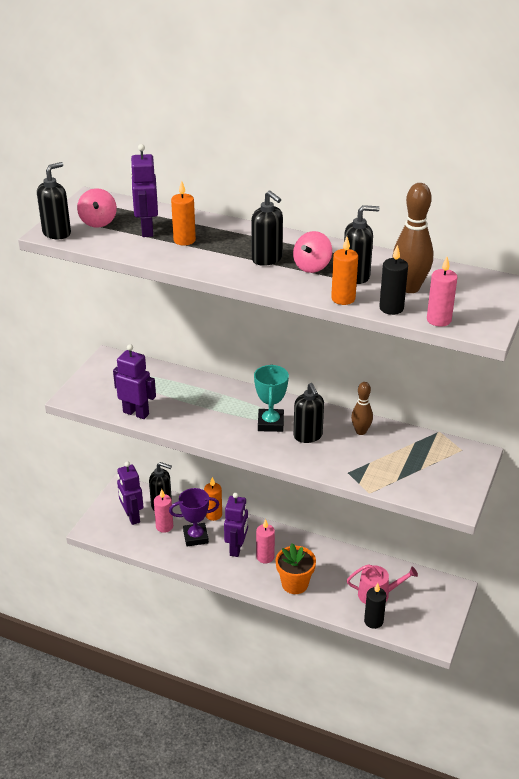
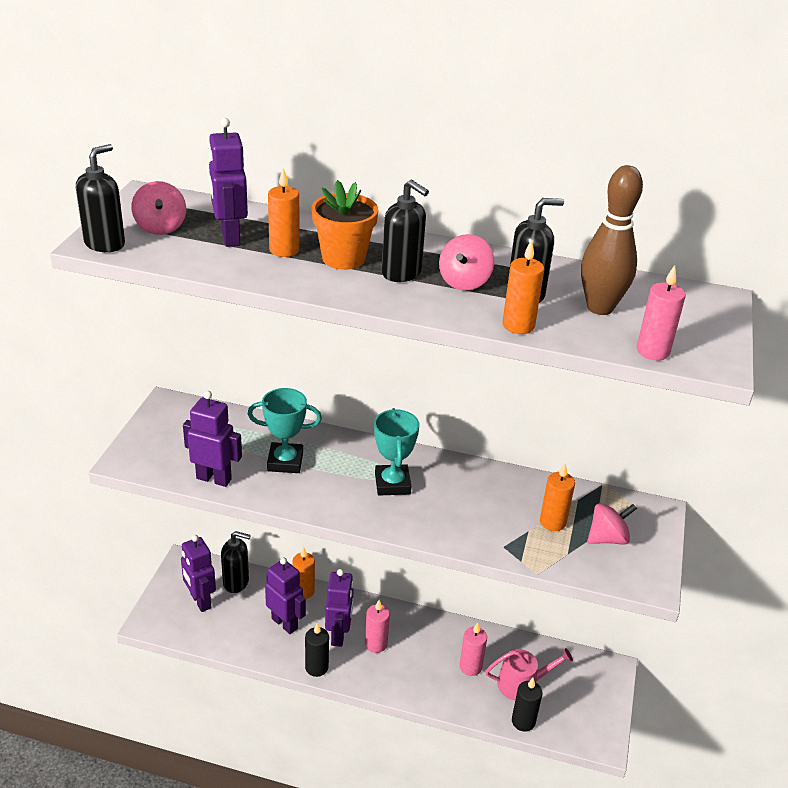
camera: 10 degrees left, 0 degrees up
(164, 526) = (243, 611): pink candle -> pink candle (470, 667)
(191, 403) = (285, 462): none -> turquoise trophy
(195, 537) = (285, 623): purple trophy -> purple robot
(295, 584) = (418, 678): orange flower pot -> orange flower pot (343, 258)
(308, 436) = (443, 499): black soap dispenser -> none
(361, 431) = (508, 489): brown bowling pin -> none
(390, 457) = (552, 522): none -> orange candle
(391, 308) = (585, 337): black candle -> black candle (316, 667)
(431, 471) = (607, 538): none -> pink spinning top

